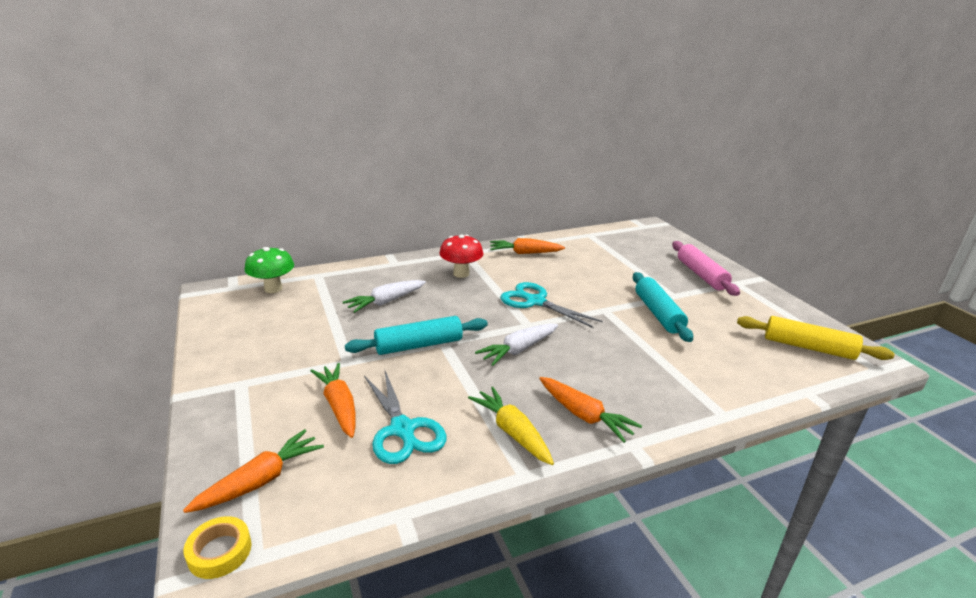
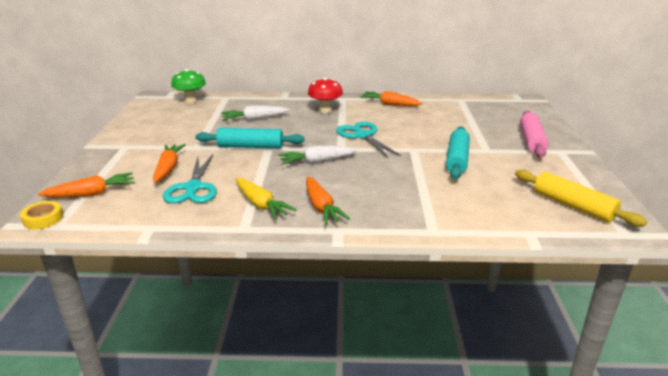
camera: 25 degrees right, 0 degrees up
(512, 432) = (261, 205): yellow carrot -> yellow carrot turned 150 degrees clockwise

